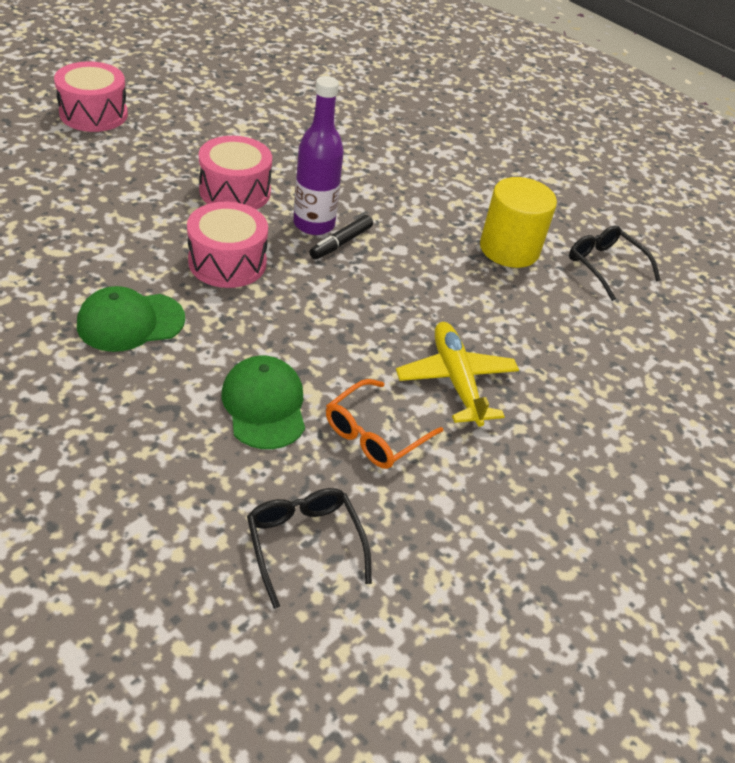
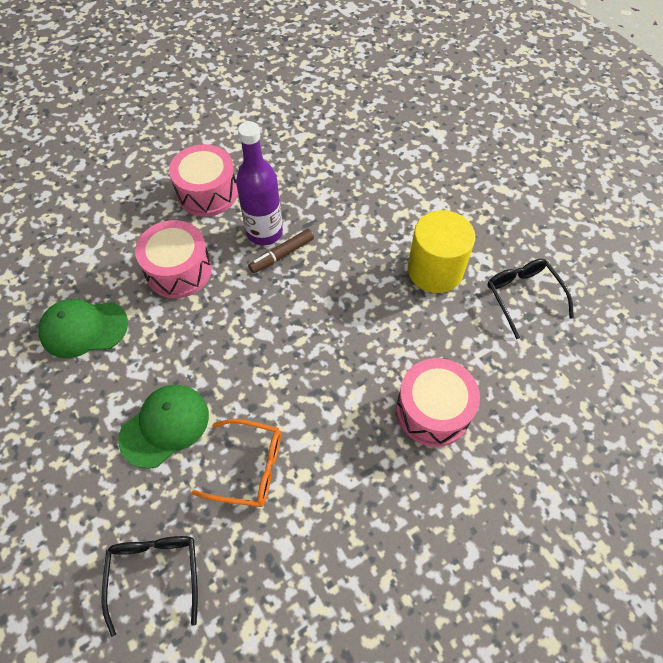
camera: 20 degrees right, 15 degrees up
(93, 114) = (115, 104): pink drum -> pink drum (433, 410)
(264, 405) = (165, 426): green cap -> green cap turned 45 degrees clockwise
(341, 243) = (282, 255): black marker -> brown marker
(375, 434) = (248, 467): orange glasses -> orange glasses turned 135 degrees counterclockwise
(456, 381) = (337, 417): yellow plane -> none

